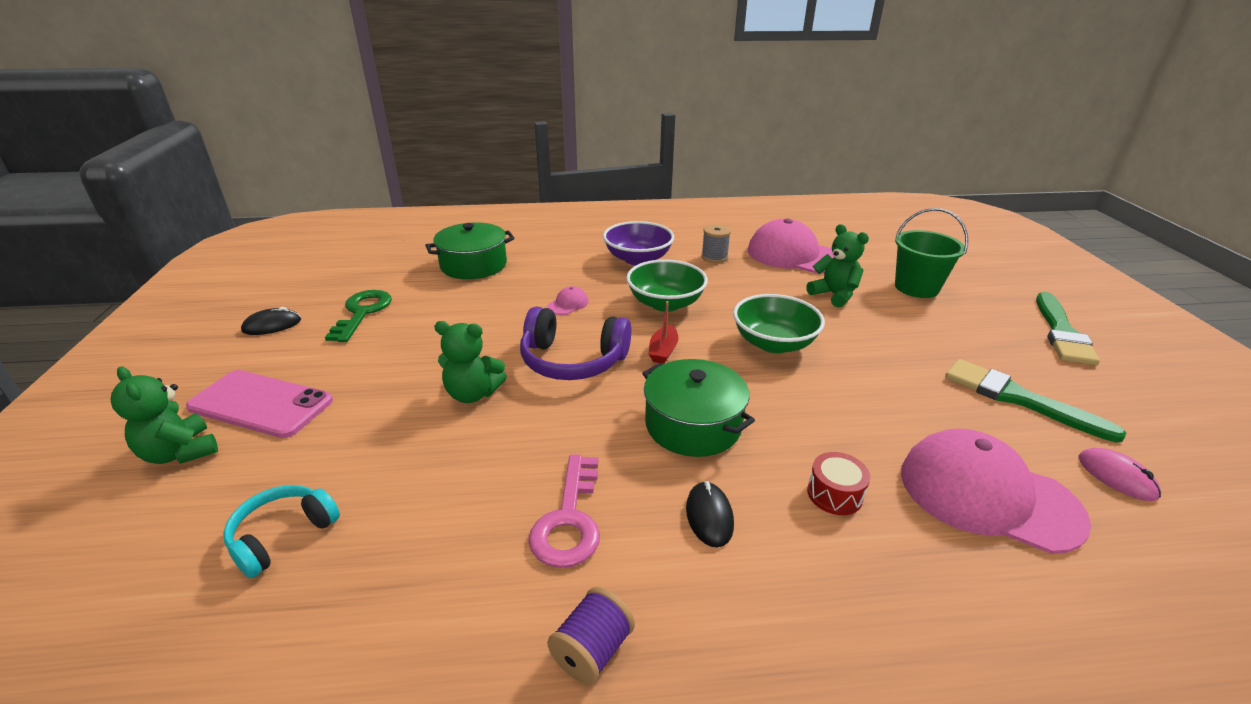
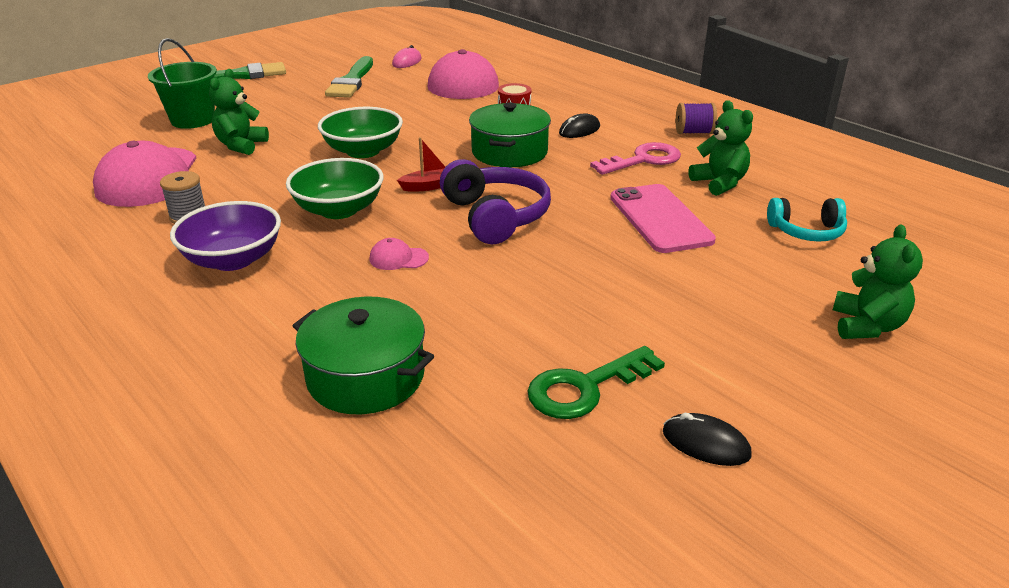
camera: 125 degrees left, 0 degrees up
(261, 404) = (776, 332): pink phone -> pink phone (660, 219)
(473, 394) = (600, 238): green teddy bear -> green teddy bear (719, 183)

